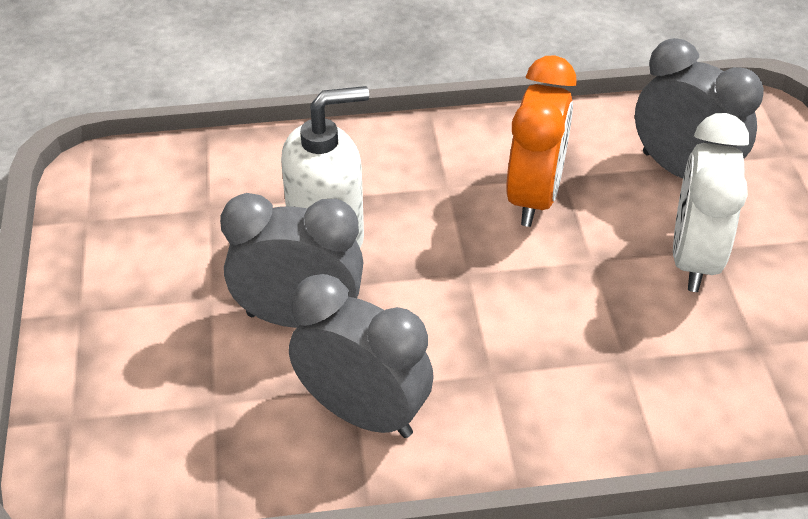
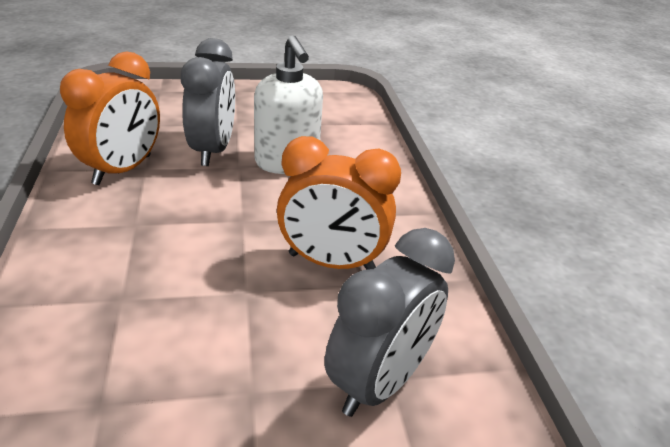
camera: 85 degrees right, 10 degrees down
(362, 413) = (122, 170): grey clock -> orange clock
(694, 258) = (238, 370): white clock -> none

